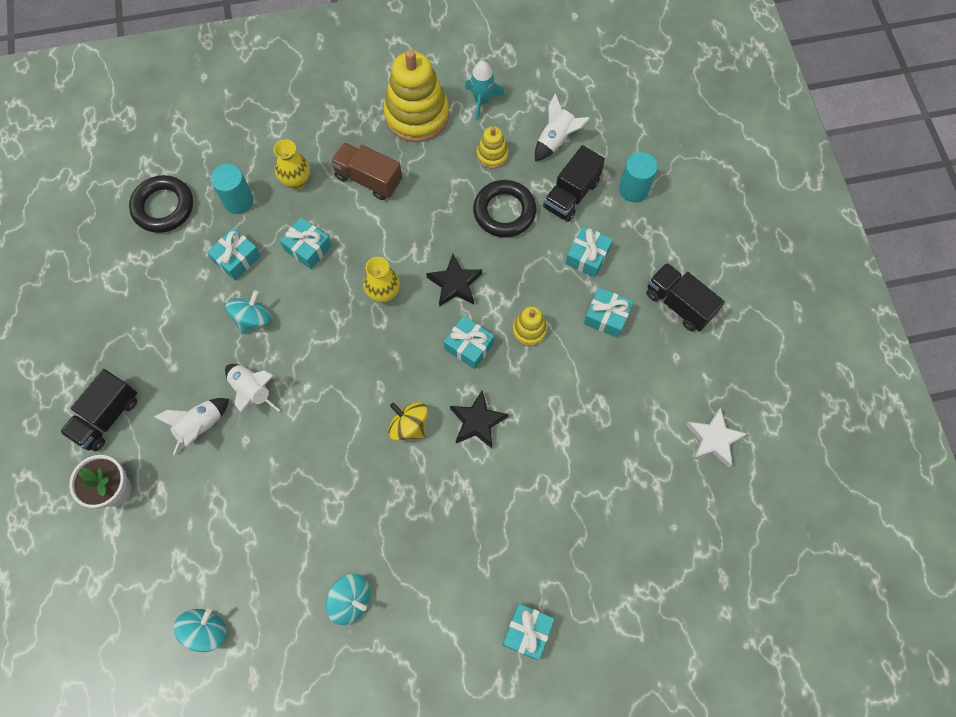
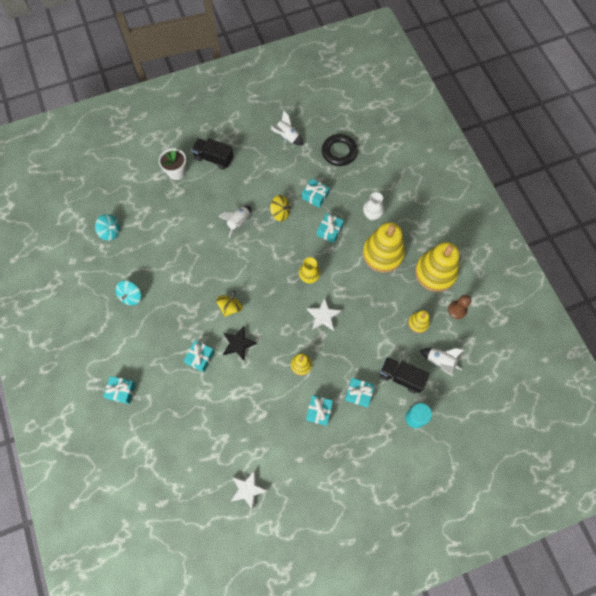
camera: 80 degrees right, 0 degrees up
(200, 426) = (215, 202): white rocket -> white rocket (287, 137)
(238, 201) = (351, 188): turquoise cylinder -> none
(253, 319) = (280, 213): turquoise spinning top -> yellow spinning top
(296, 181) = (372, 215): yellow vase -> white vase
(368, 179) = (383, 254): brown truck -> yellow stacking toy
(455, 284) = (323, 316): black star -> white star
(469, 346) = (284, 331): turquoise gift -> turquoise gift (200, 358)
(482, 101) = (457, 310): turquoise rocket -> brown pawn
(504, 212) = (379, 337): black ring -> none
(679, 304) = (337, 457): black truck -> none

